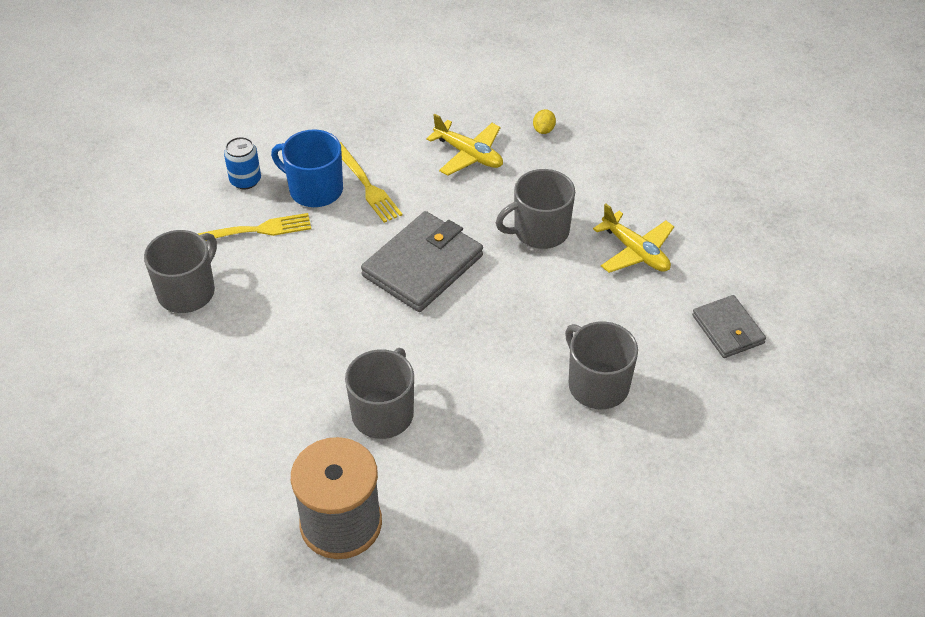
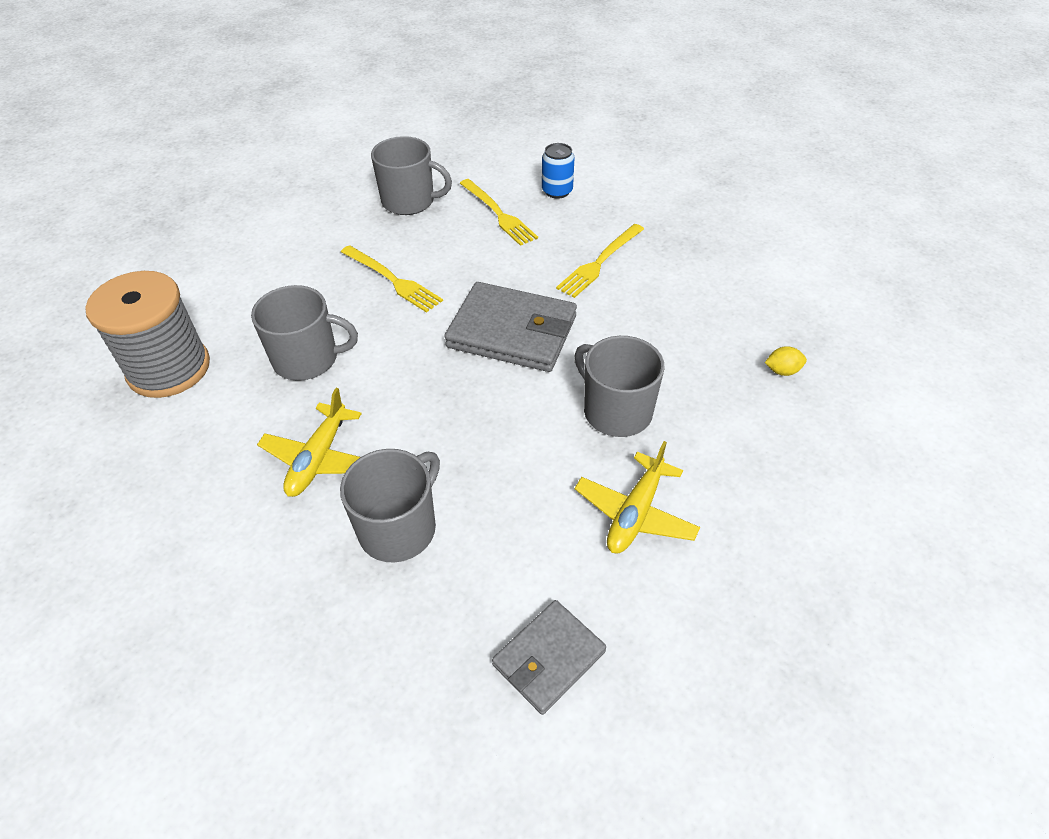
camera: 70 degrees right, 0 degrees up
(306, 331) = (392, 280): none -> yellow fork
(314, 189) = (572, 232): blue mug -> none
(469, 154) = (695, 321): yellow plane -> yellow plane (318, 458)

